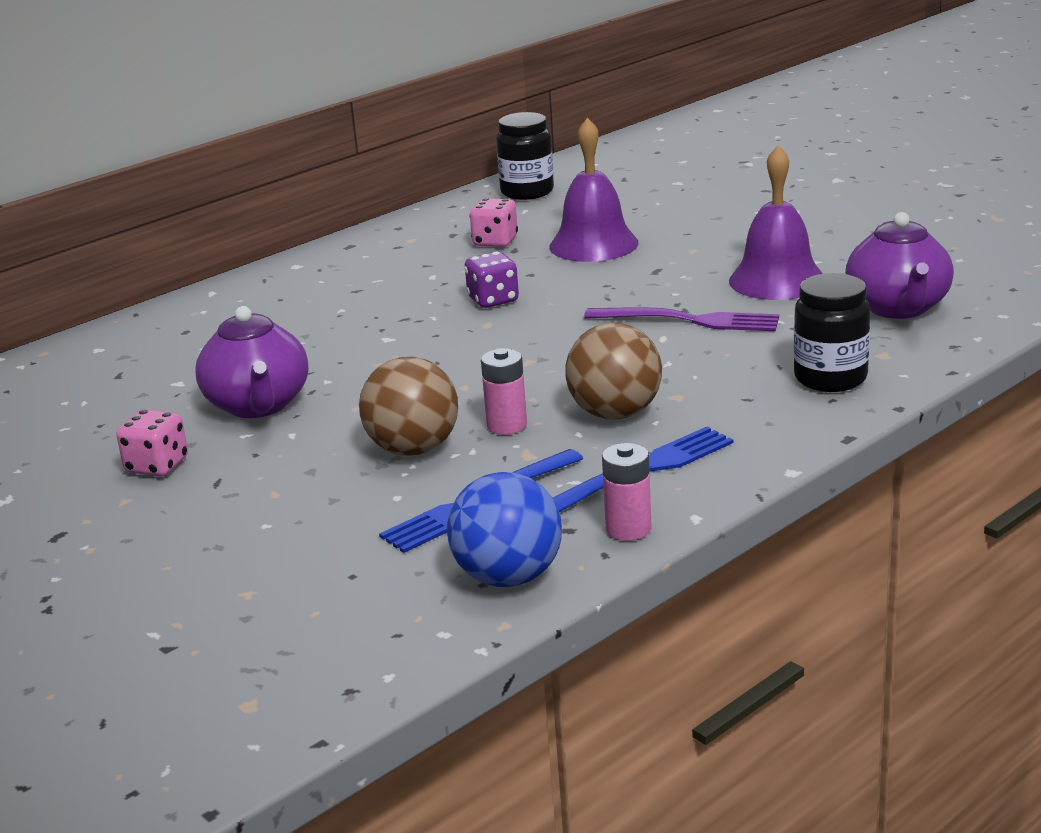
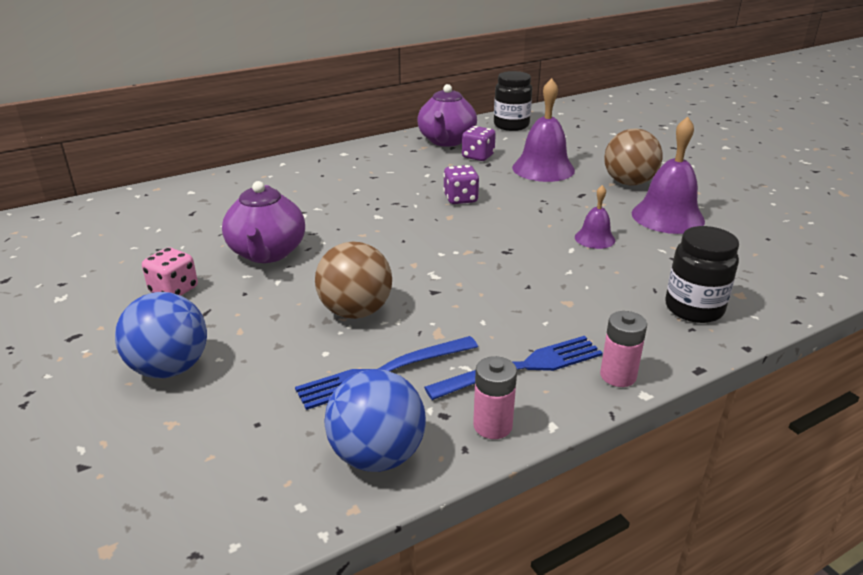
camera: 10 degrees right, 5 degrees up
(210, 544) = (170, 368): none -> blue ball
(495, 242) = (478, 156): pink dice -> purple dice
(507, 425) = (431, 304): pink battery -> pink battery (618, 376)
(615, 413) = (516, 309): brown ball -> brown ball (629, 183)
(689, 320) = (594, 238): purple fork -> purple bell
(898, 308) = (758, 255): purple teapot -> purple teapot (446, 141)

